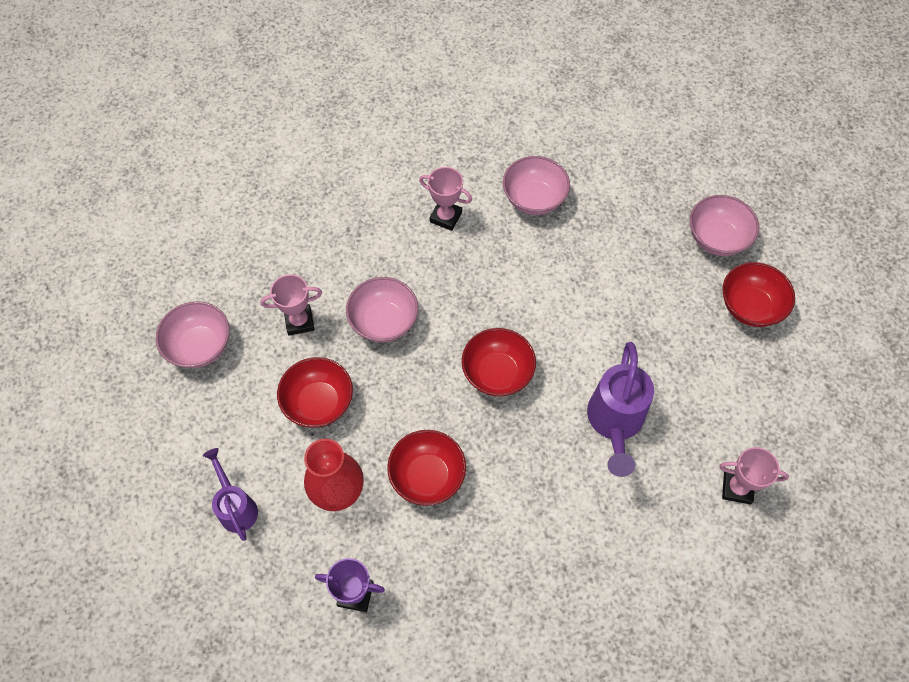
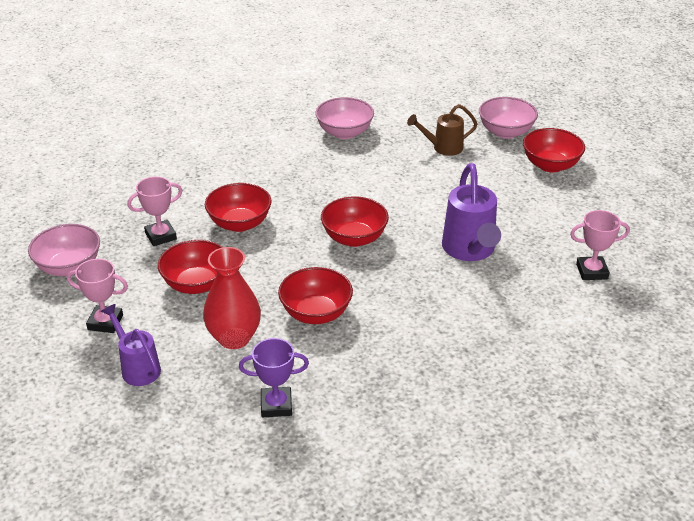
camera: 15 degrees left, 25 degrees down
(384, 321) = (239, 223): pink bowl -> red bowl
(446, 217) = (272, 154): pink trophy -> pink trophy (105, 322)
(636, 249) = (442, 148): none -> brown watering can

